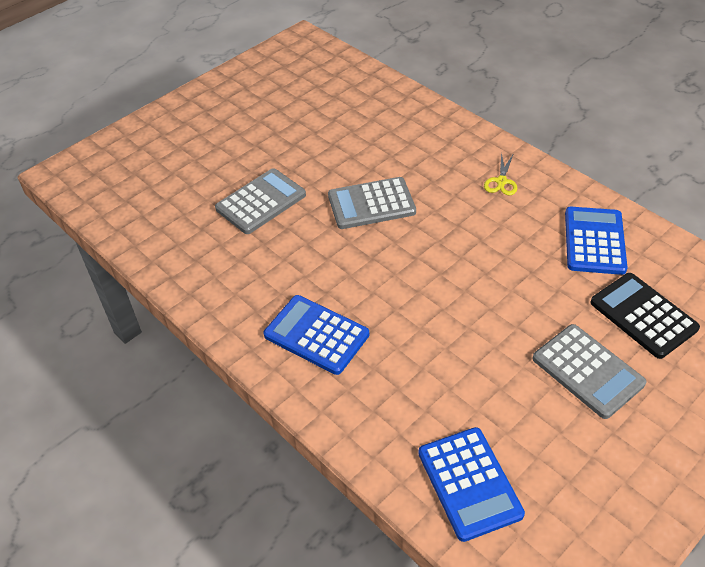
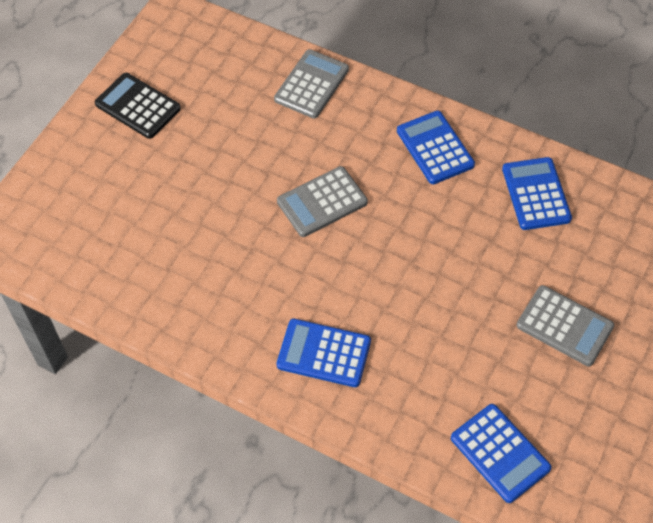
camera: 20 degrees left, 10 degrees up
(261, 202) = (214, 225): grey calculator -> grey calculator (311, 84)
(501, 181) = (435, 148): yellow scissors -> blue calculator
(643, 315) = (596, 260): black calculator -> black calculator (138, 106)

